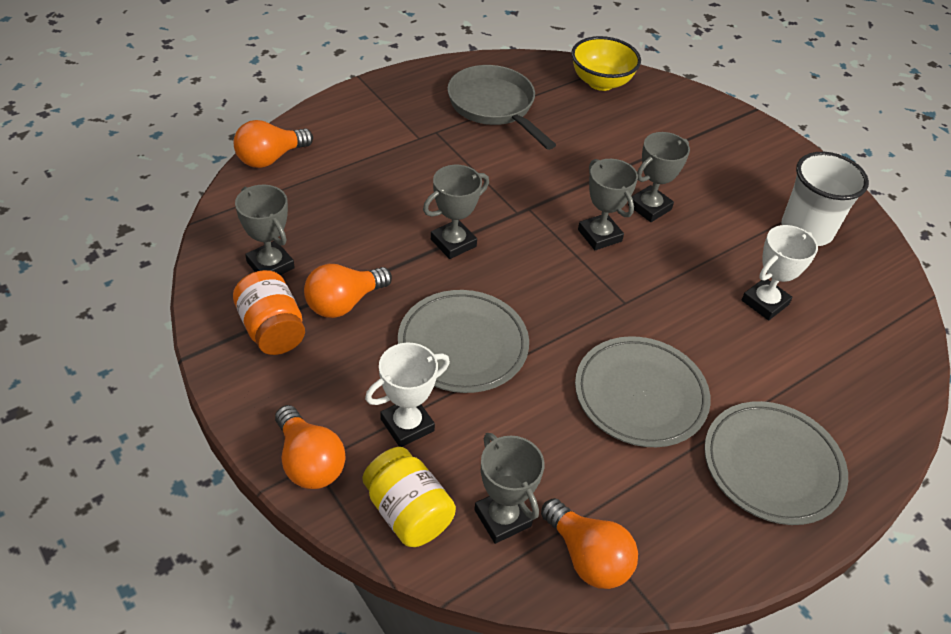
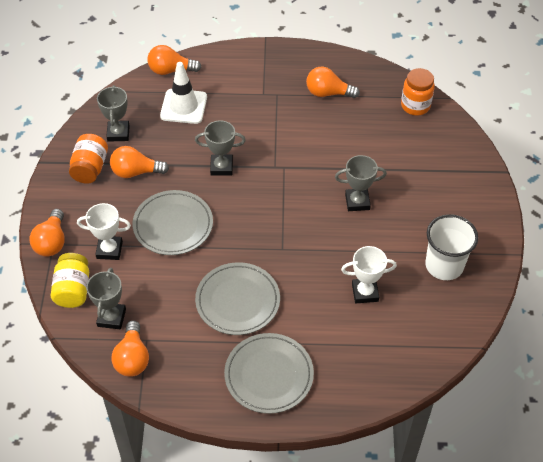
camera: 40 degrees right, 5 degrees up
(331, 193) = (183, 106): none -> white traffic cone
(494, 107) = (328, 93): grey pan -> orange light bulb
(599, 235) = (308, 204): grey trophy -> none
(601, 82) = (415, 106): yellow bowl -> orange jar

